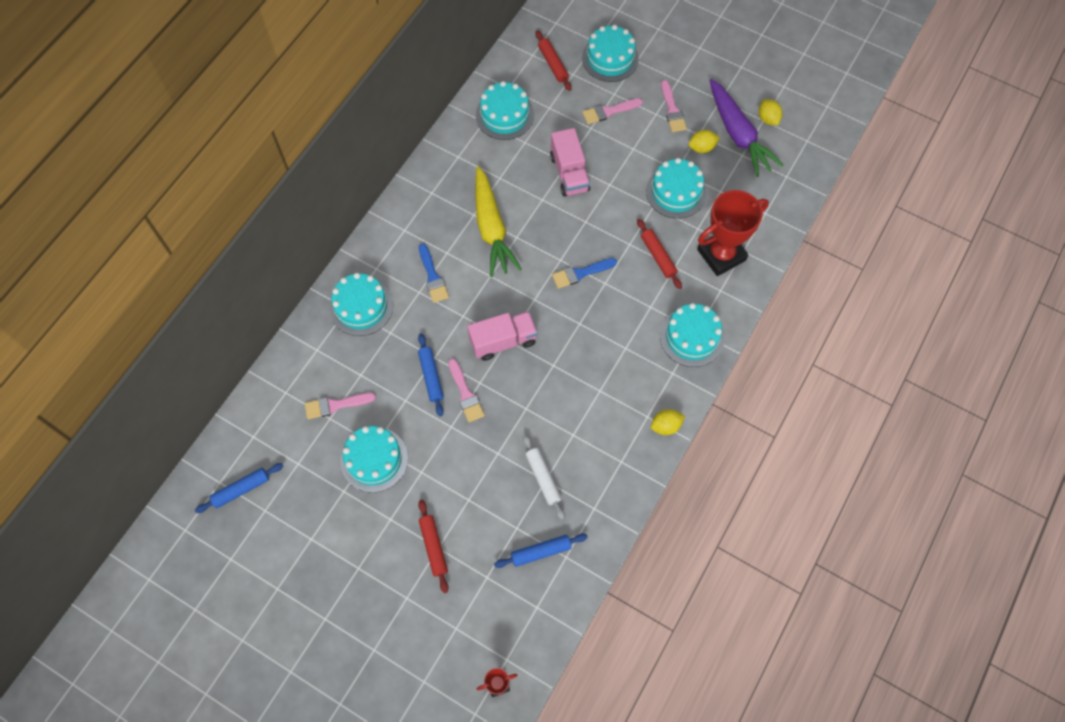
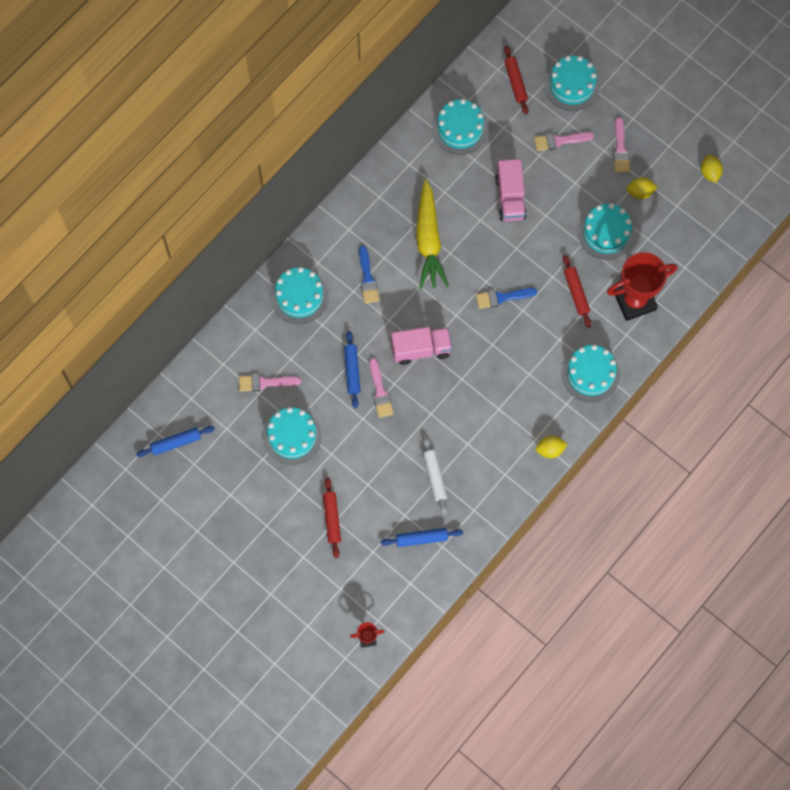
camera: 10 degrees right, 5 degrees up
(738, 134) = (677, 184): purple carrot -> none

